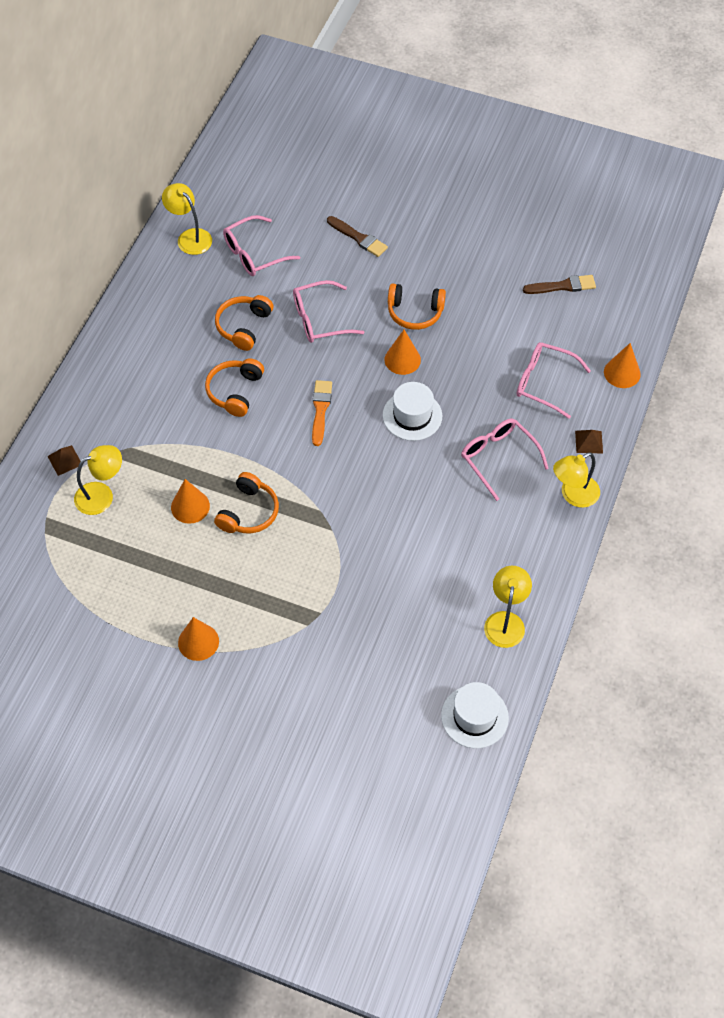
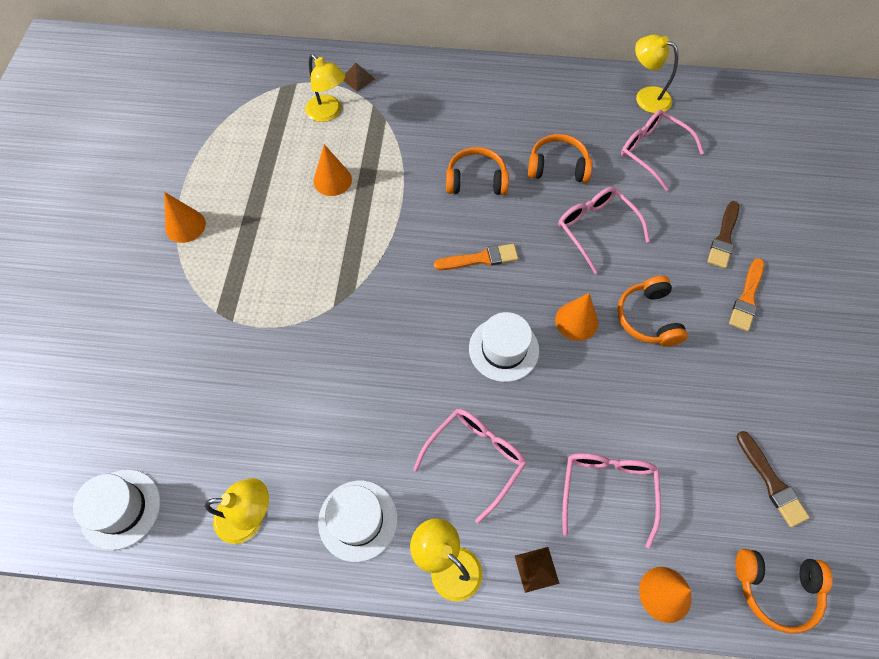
camera: 75 degrees right, 5 degrees up
(190, 237) = (646, 97): yellow lamp -> yellow lamp turned 90 degrees counterclockwise
(248, 512) = (337, 228): orange headphones -> orange headphones (775, 588)
(417, 244) = (747, 297): none -> orange brush
(526, 546) = (358, 520): none -> white hat

